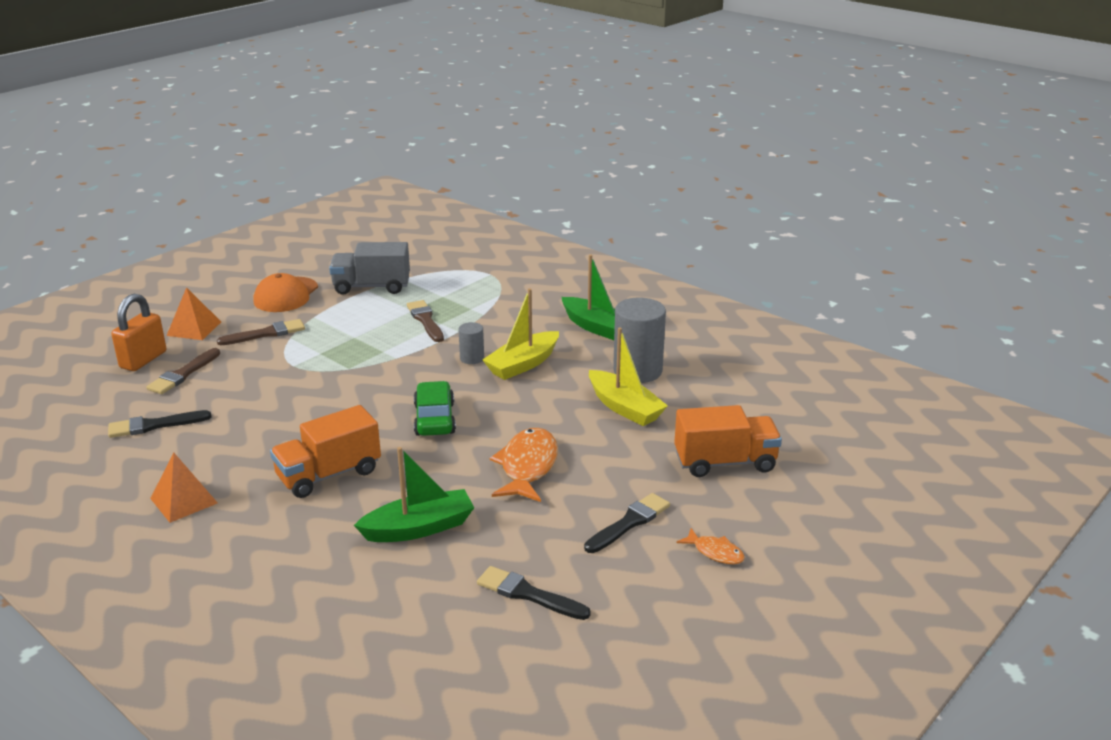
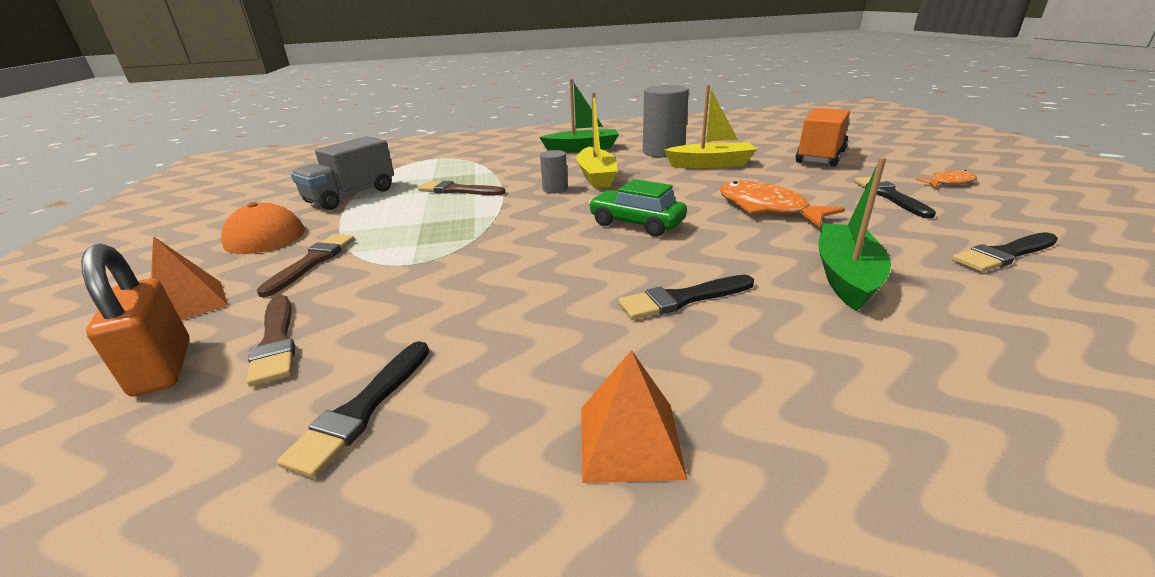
camera: 50 degrees left, 0 degrees up
(329, 474) = (682, 299): orange truck -> black brush

